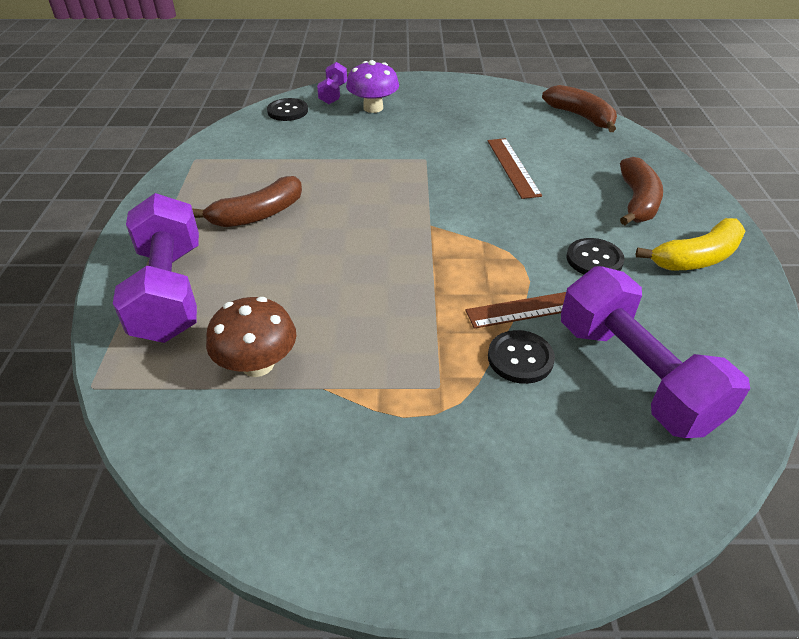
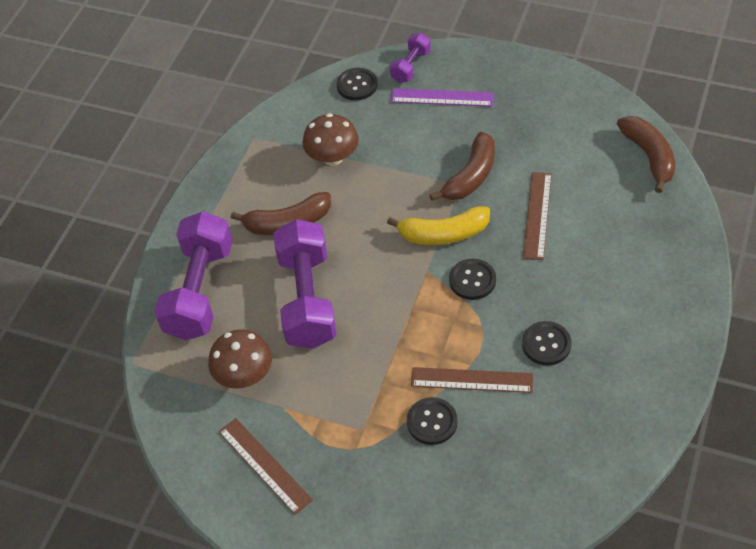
camera: 25 degrees right, 10 degrees up
(286, 160) = (333, 157): none -> brown mushroom
(326, 464) = (265, 465): none -> brown ruler
(373, 108) = (442, 97): purple mushroom -> purple ruler
(483, 224) = (472, 280): none -> black button
(635, 375) = (509, 460): purple dumbbell -> purple dumbbell (307, 299)
(637, 201) = (629, 288): brown banana -> brown banana (471, 176)
(696, 258) = (637, 366): yellow banana -> yellow banana (443, 234)

